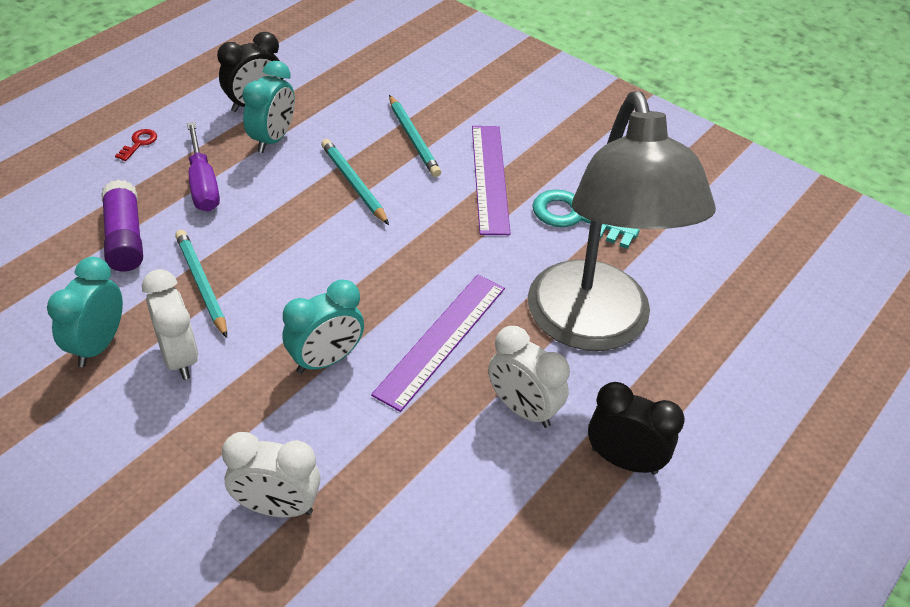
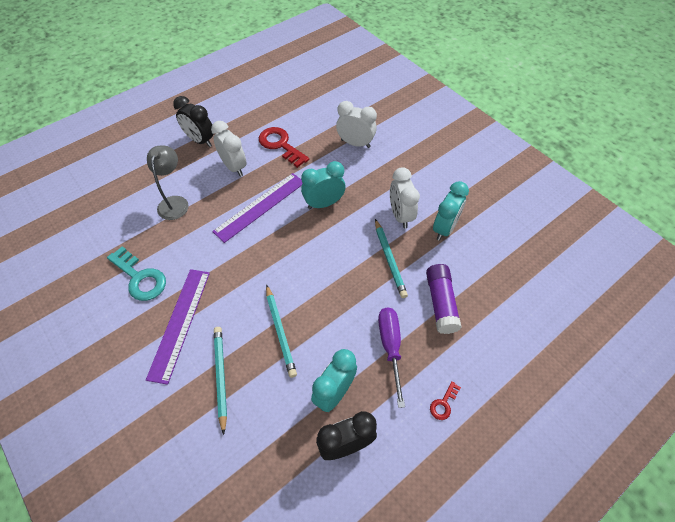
camera: 165 degrees left, 10 degrees up
(446, 476) = (280, 145): none -> red key
(594, 327) = (175, 202): grey lamp -> grey lamp, size x0.44

